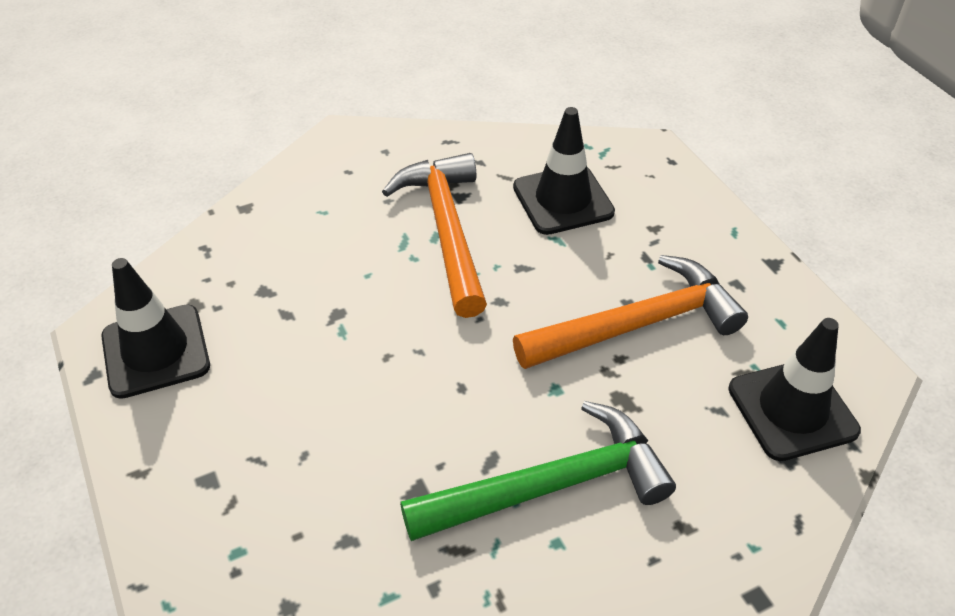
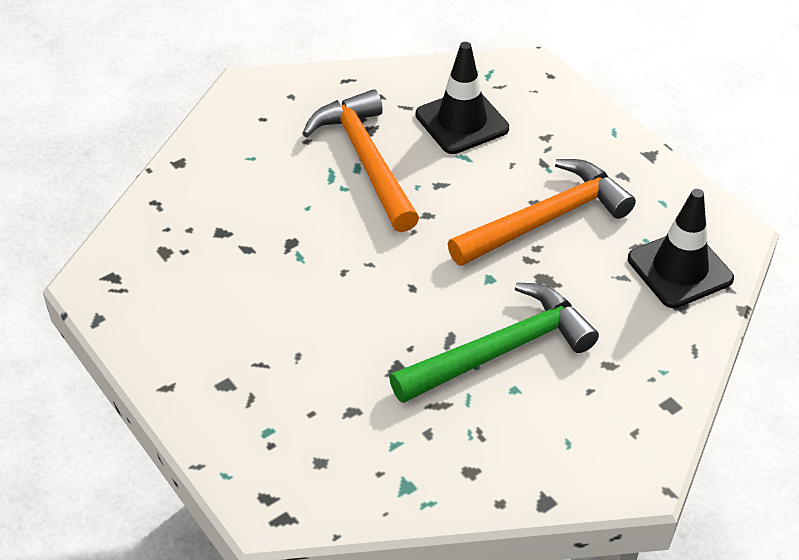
camera: 10 degrees left, 0 degrees up
(156, 351) = (145, 293): black traffic cone -> none

